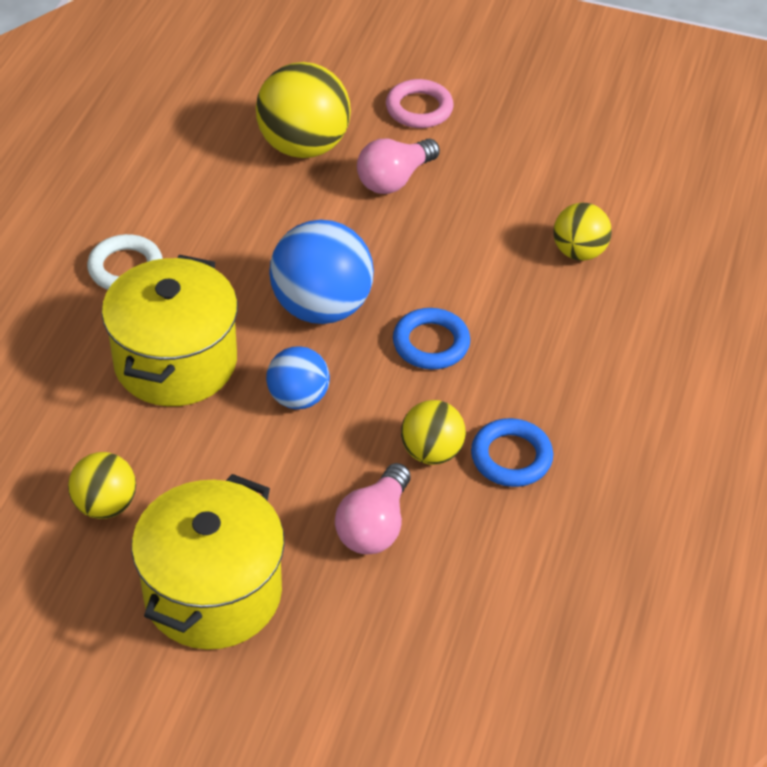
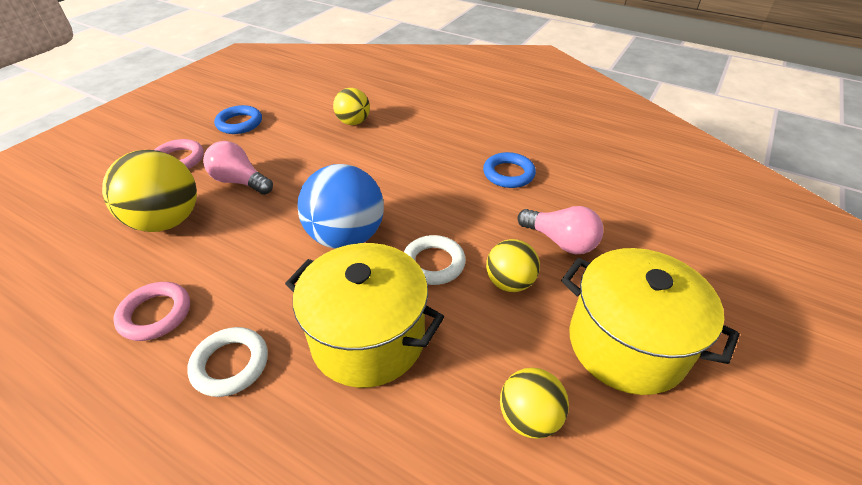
camera: 75 degrees left, 5 degrees down
(172, 193) = (155, 314): none -> pink ring
(298, 398) = (433, 263): blue ball -> white ring
(394, 179) = (240, 181): pink light bulb -> pink light bulb turned 150 degrees clockwise
(431, 343) = (404, 190): blue ring -> blue ring (239, 123)
(431, 452) = (499, 205): yellow ball -> yellow ball (509, 282)

